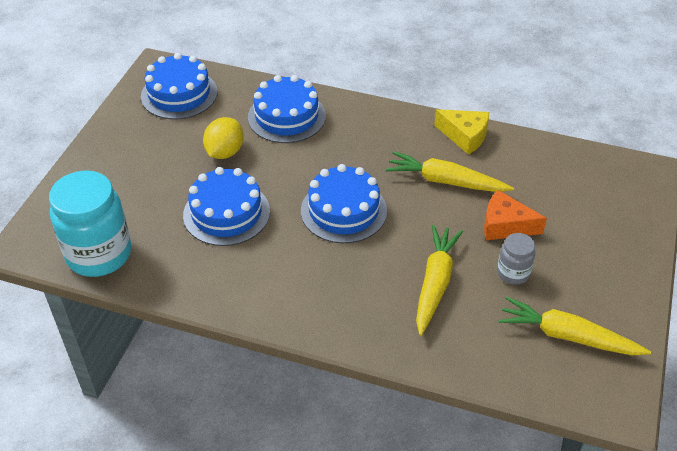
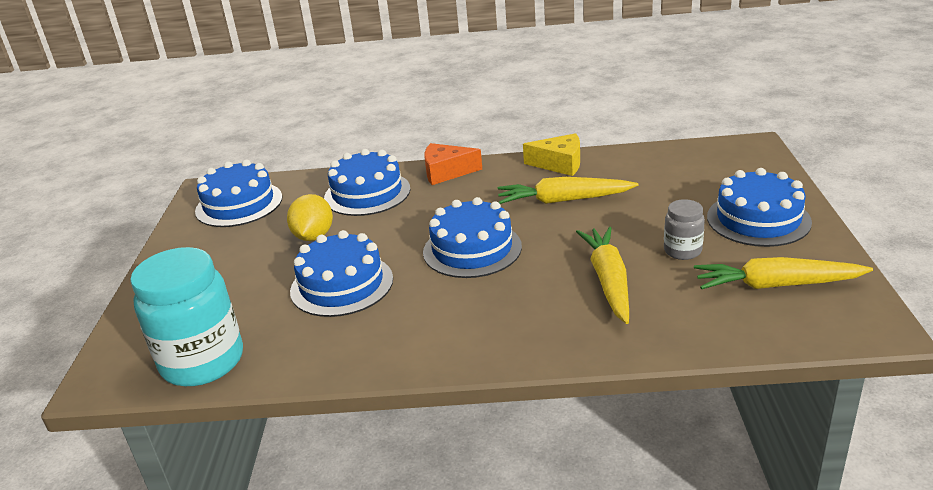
camera: 15 degrees left, 15 degrees down
(505, 226) = (647, 217): orange cheese -> orange cheese (446, 172)
(598, 261) = (758, 219): none -> blue cake

